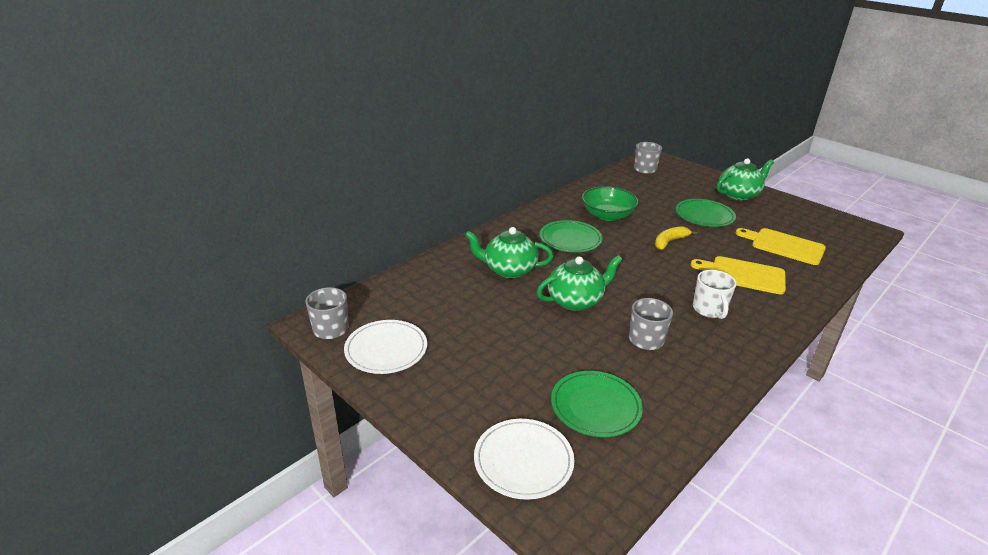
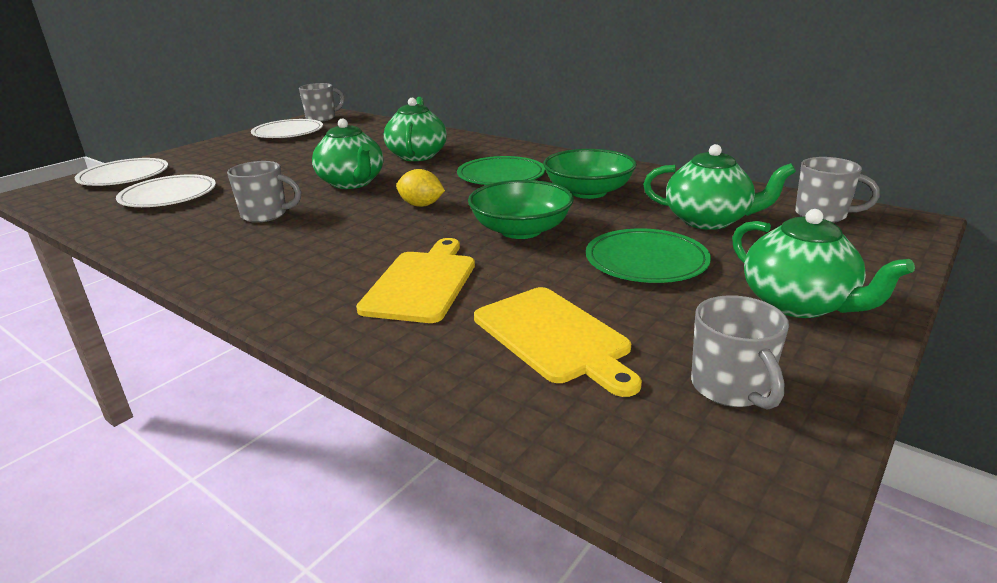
camera: 85 degrees right, 5 degrees down
(595, 406) = (168, 195): green plate -> white plate
(628, 271) = (421, 205): none -> yellow lemon
(653, 193) = (708, 220): none -> green teapot
(669, 242) = (521, 230): yellow banana -> green bowl
(709, 310) = (319, 251): white mug -> none
(784, 246) = (554, 337): yellow cutting board -> yellow cutting board turned 120 degrees clockwise
(805, 219) = (731, 388): none -> grey mug

